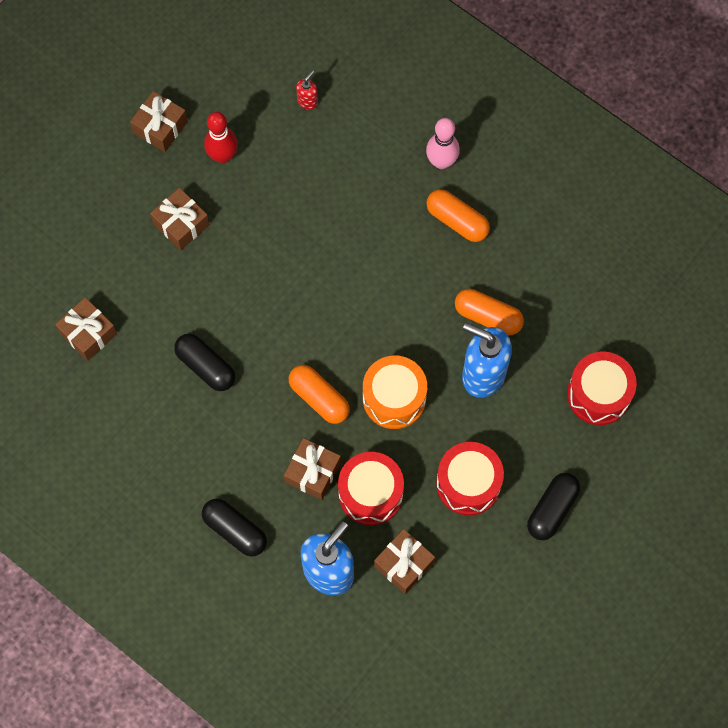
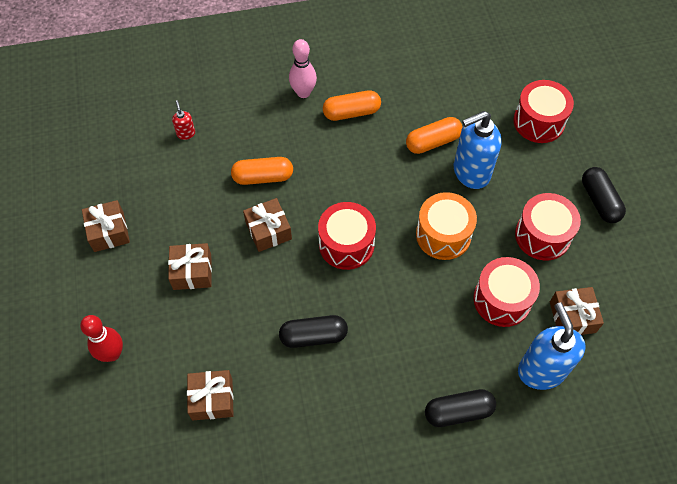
camera: 50 degrees left, 10 degrees down
(223, 156) = (170, 209): red bowling pin -> red bowling pin (112, 354)
(313, 472) = (455, 325): brown gift -> brown gift (268, 230)
(314, 325) = (346, 244): none -> red drum
(319, 398) = (403, 280): orange capsule -> orange capsule (263, 177)

